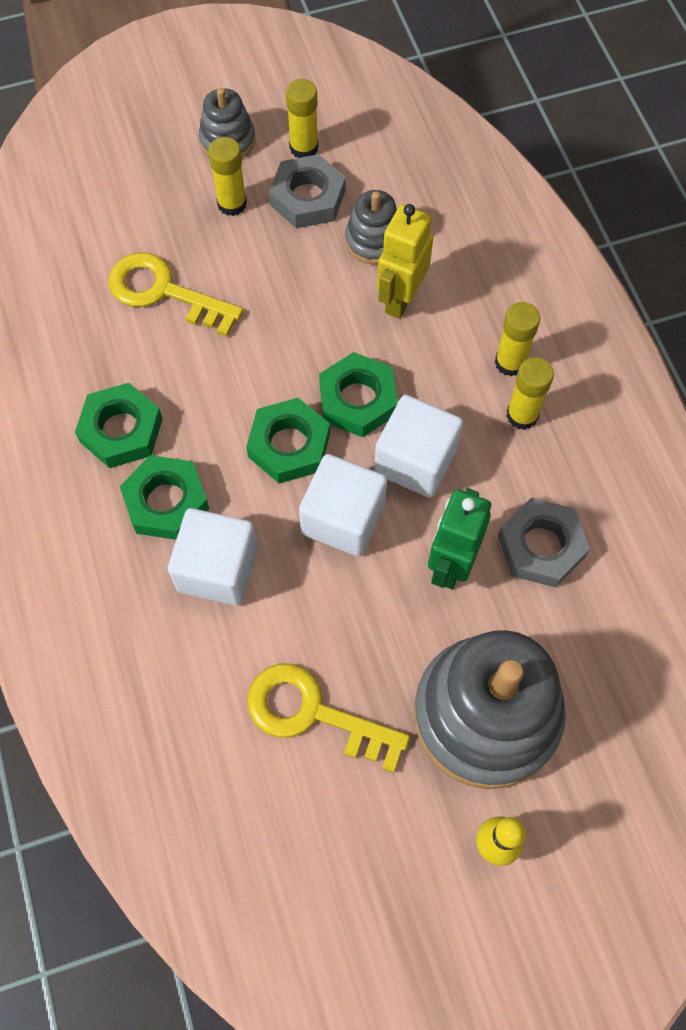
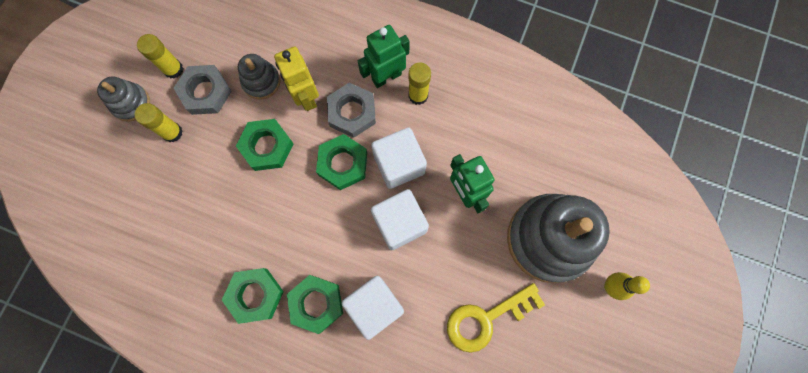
camera: 50 degrees left, 10 degrees up
(164, 292) = (193, 209): yellow key -> none
(289, 445) = (338, 217): green nut -> green nut (267, 147)
(510, 362) = (386, 77): yellow glue stick -> green robot
(541, 546) = (490, 144): grey nut -> grey nut (352, 112)

